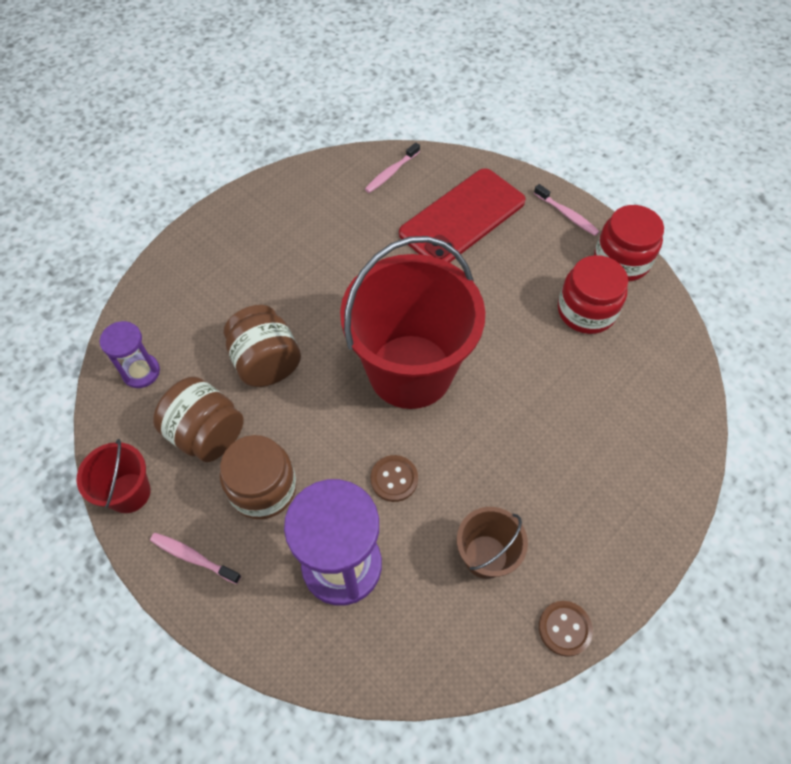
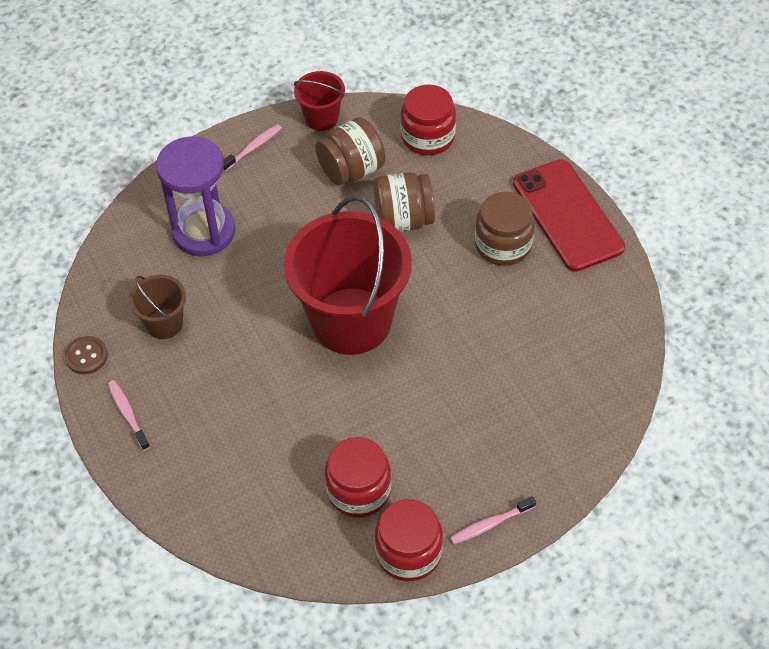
camera: 110 degrees right, 5 degrees down
(141, 372) = (427, 137): purple hourglass -> red jar
(263, 488) = (288, 197): brown jar -> brown jar (503, 244)
(391, 173) = (605, 372): pink toothbrush -> pink toothbrush (128, 414)
(394, 479) = (256, 282): brown button -> none
(462, 218) = (519, 420): red phone -> red phone (567, 215)

